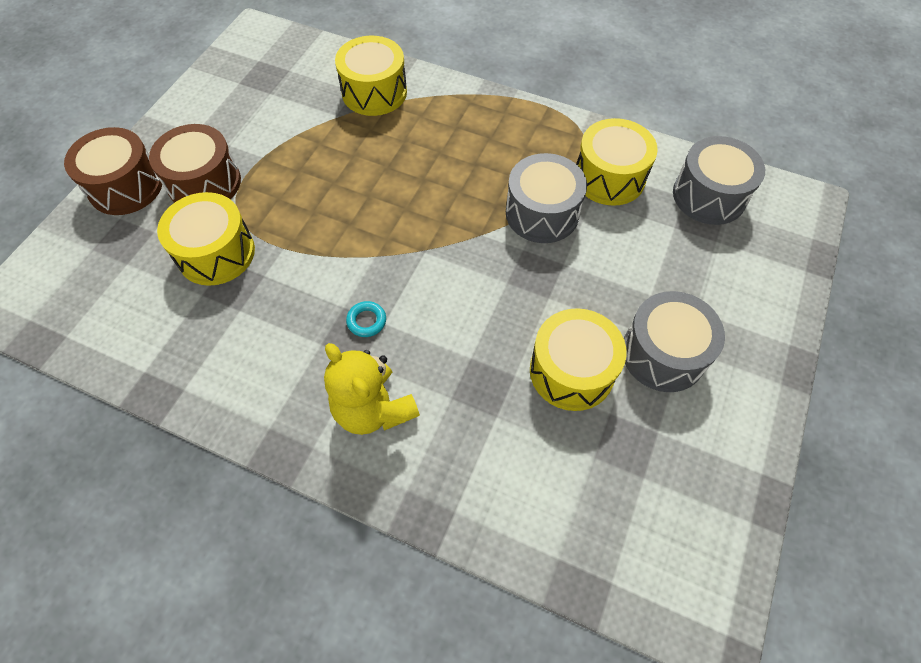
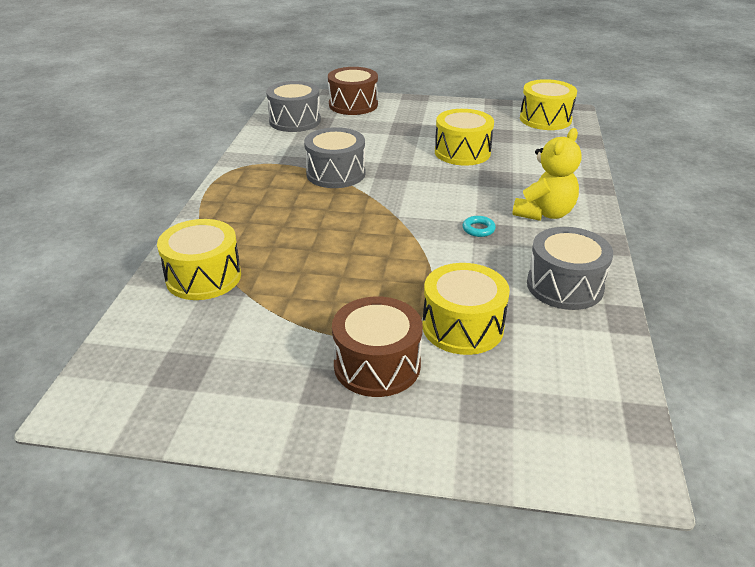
camera: 105 degrees left, 25 degrees down
(126, 186) = (410, 435): brown drum -> brown drum (353, 105)
(609, 177) = (289, 153): yellow drum -> yellow drum (545, 119)
(663, 353) = (430, 128): grey drum -> grey drum (564, 286)

